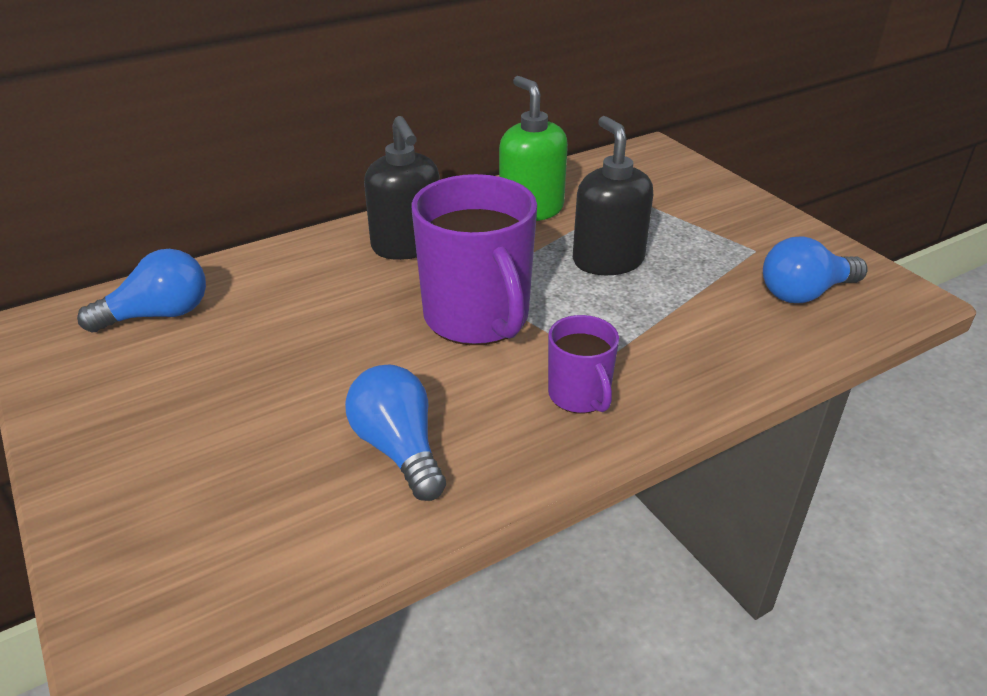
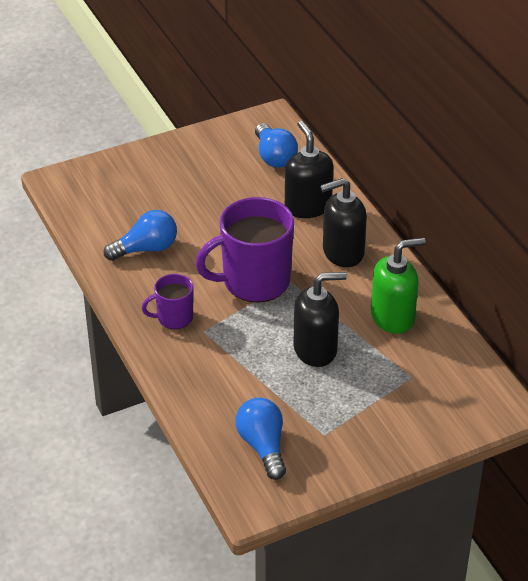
camera: 95 degrees right, 5 degrees up
(298, 278) = (308, 206): none -> black soap dispenser

